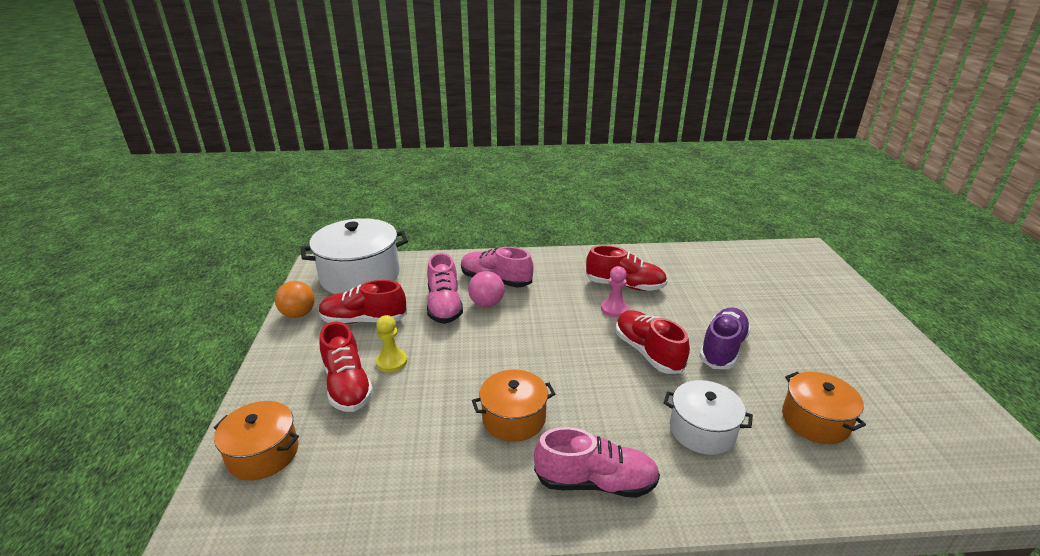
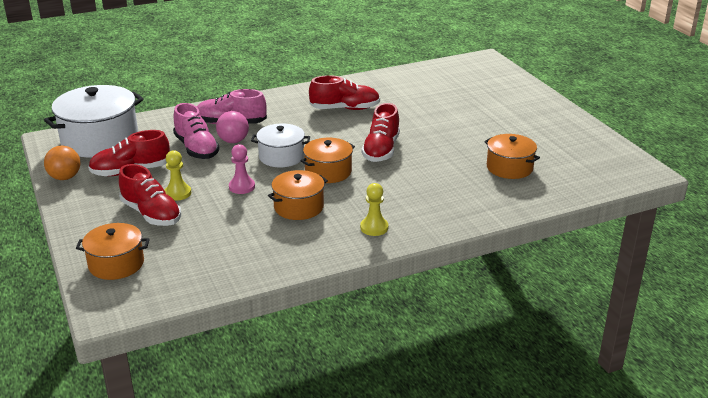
camera: 20 degrees left, 0 degrees up
(572, 370) = (328, 172): none -> orange pot
(595, 482) = (374, 228): pink shoe -> yellow pawn
(614, 309) = (343, 127): pink pawn -> pink pawn (242, 187)
(648, 352) = (381, 150): red shoe -> red shoe turned 120 degrees counterclockwise
(702, 430) = (436, 187): white pot -> white pot (281, 157)
(722, 348) = (436, 138): purple shoe -> none

